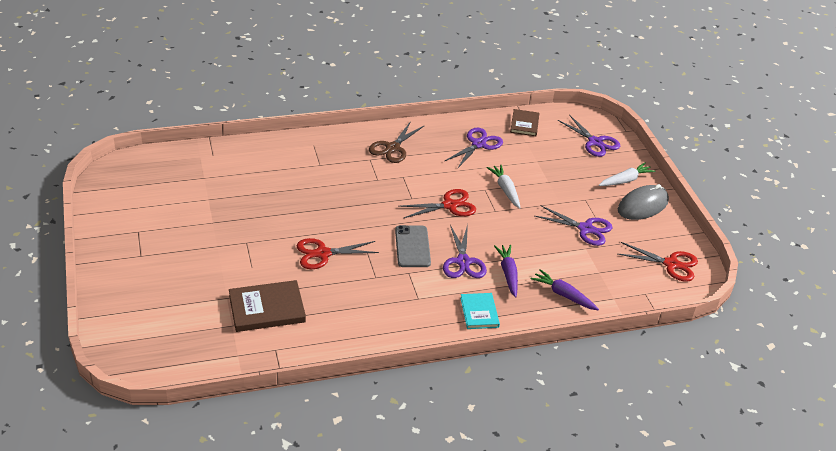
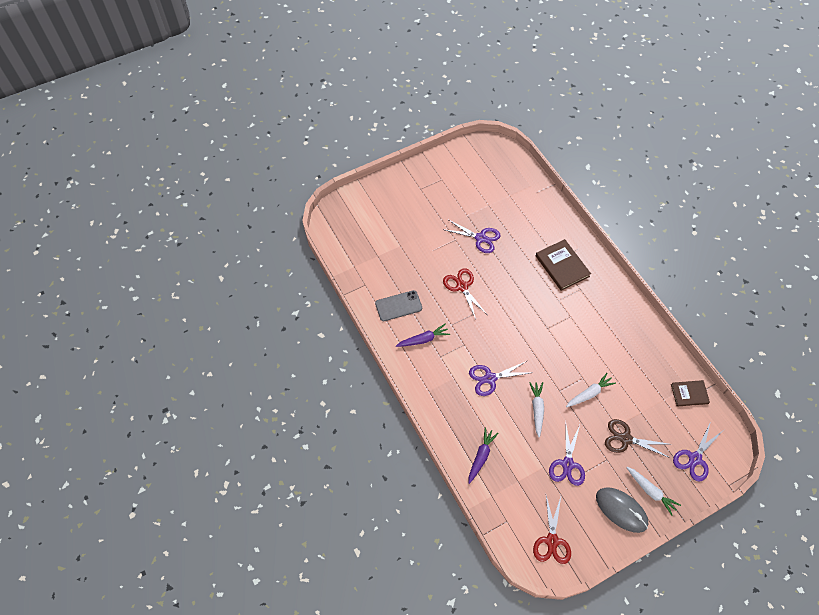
camera: 80 degrees right, 20 degrees up
(267, 309) = (398, 270): brown book -> brown book (562, 266)
(392, 148) = (602, 301): brown scissors -> brown scissors (625, 439)
(412, 247) = (492, 341): grey phone -> grey phone (398, 306)
(449, 205) = (550, 356): red scissors -> none
(478, 144) = (640, 362): purple scissors -> purple scissors (480, 238)
(479, 312) = (440, 399): turquoise book -> none
(508, 274) = (489, 412): purple carrot -> purple carrot (423, 339)
(514, 234) = (537, 409): none -> white carrot

